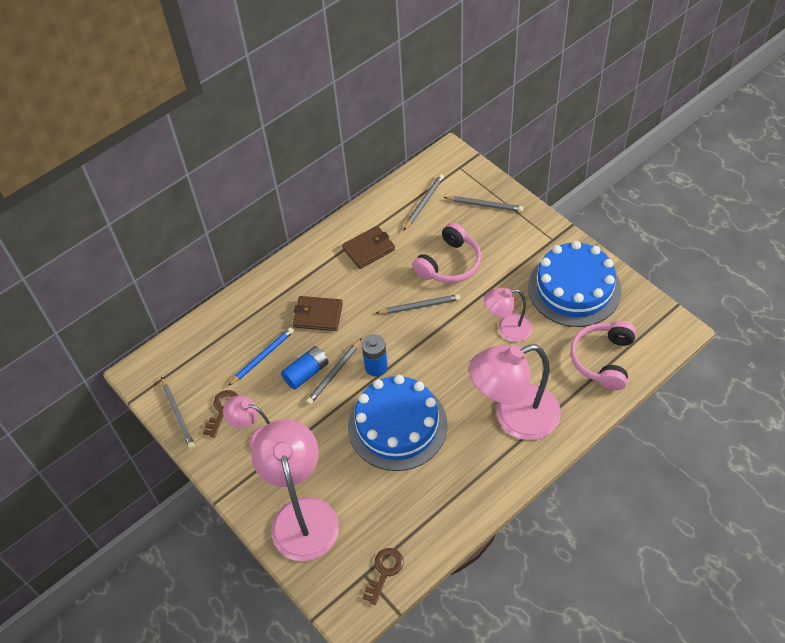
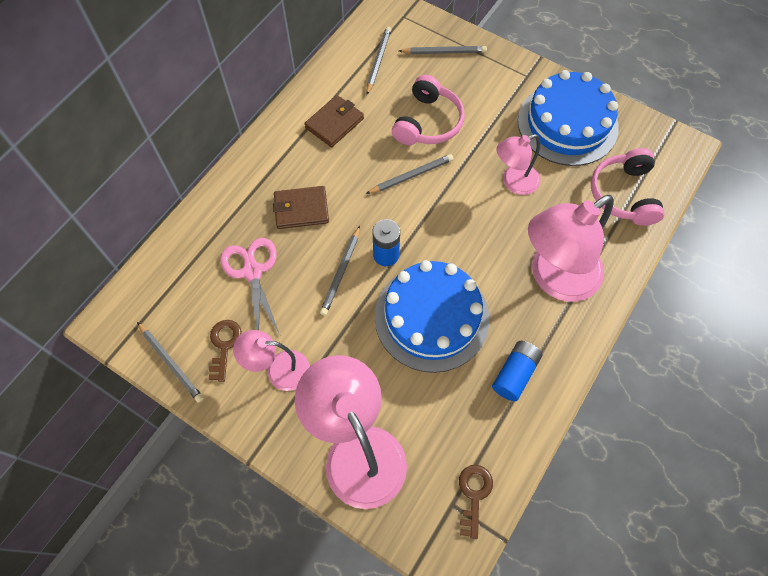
camera: 20 degrees left, 10 degrees up
(262, 357) = (252, 271): blue pencil -> pink scissors
(306, 373) = (309, 279): blue battery -> blue battery (515, 374)

